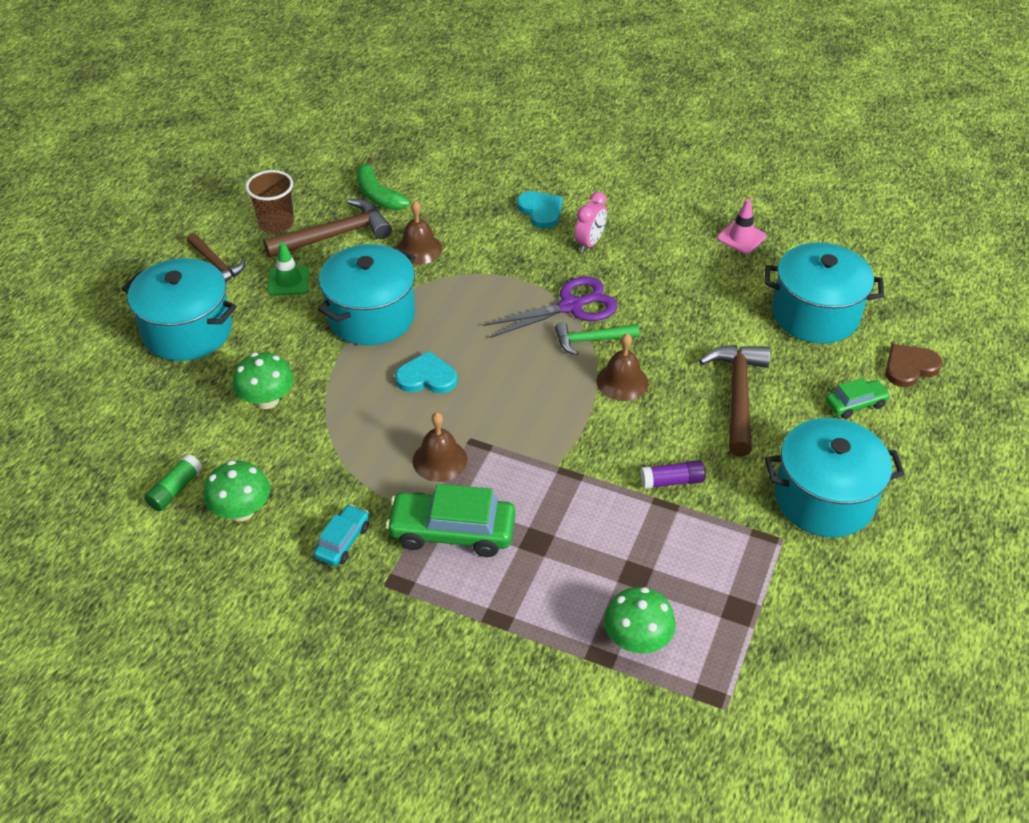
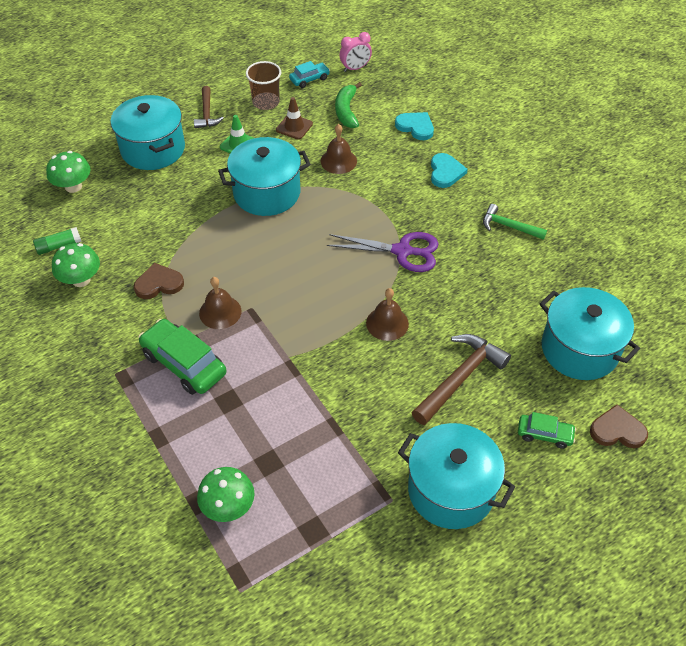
camera: 35 degrees right, 5 degrees up
(267, 400) = (157, 217): green mushroom -> green mushroom (73, 186)
(335, 235) = (294, 127): brown hammer -> brown traffic cone
(341, 467) = (159, 284): none -> brown heart
(343, 541) = (117, 332): turquoise car -> turquoise car (309, 79)
(427, 377) = (263, 252): turquoise heart -> turquoise heart (415, 127)
(589, 243) = (458, 212): pink clock -> pink clock (355, 68)
(591, 340) = (394, 282): green hammer -> green hammer (509, 226)
(672, 481) = (354, 413): purple glue stick -> none
(741, 237) = (577, 261): pink traffic cone -> none

